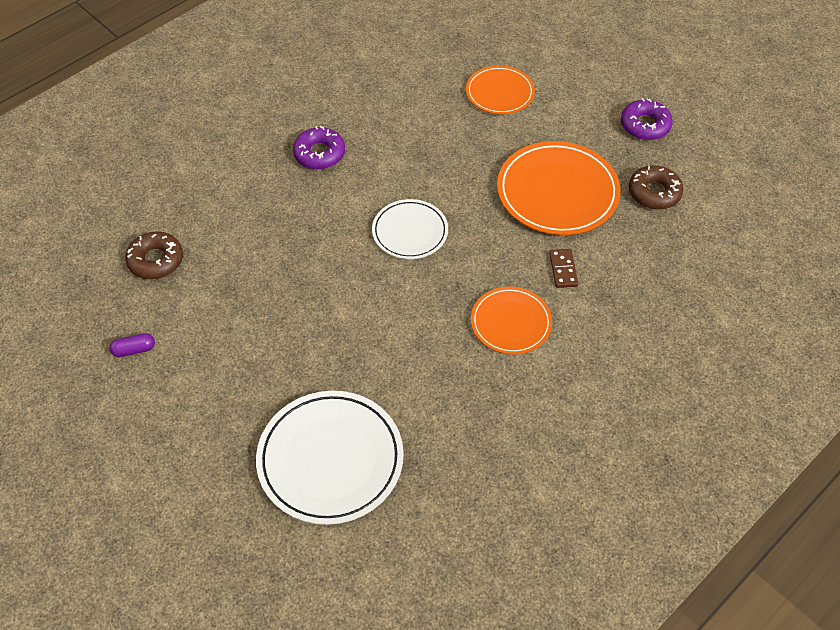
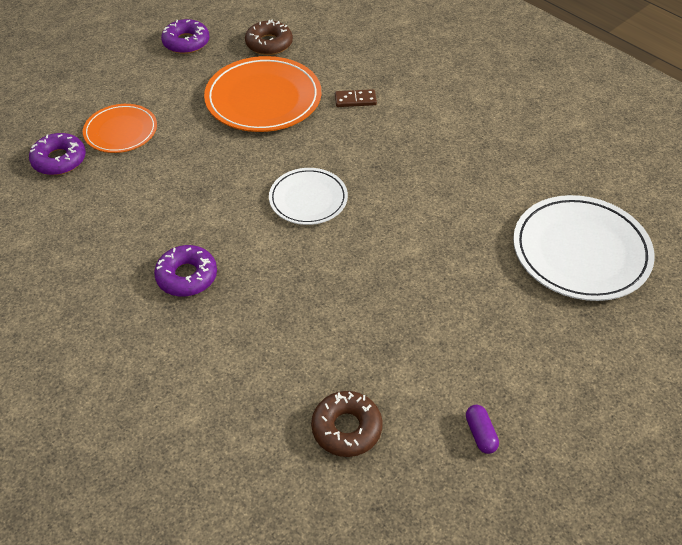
camera: 90 degrees left, 5 degrees down
(459, 59) = (59, 160): none -> purple donut
(510, 323) = (416, 133): orange plate -> none

